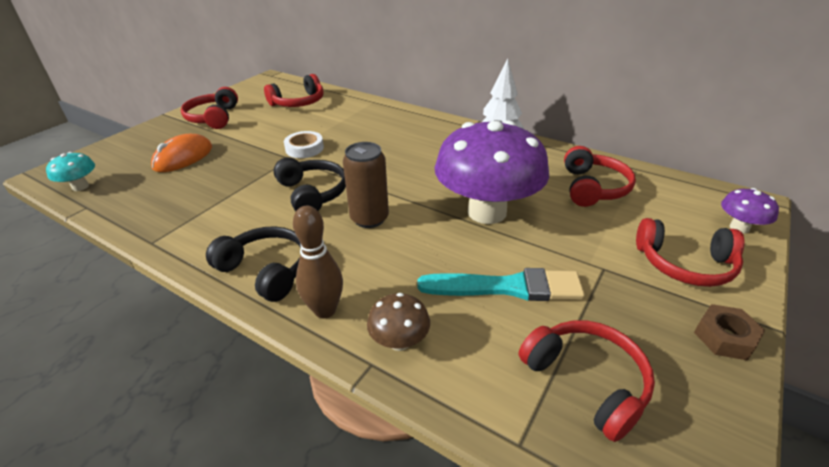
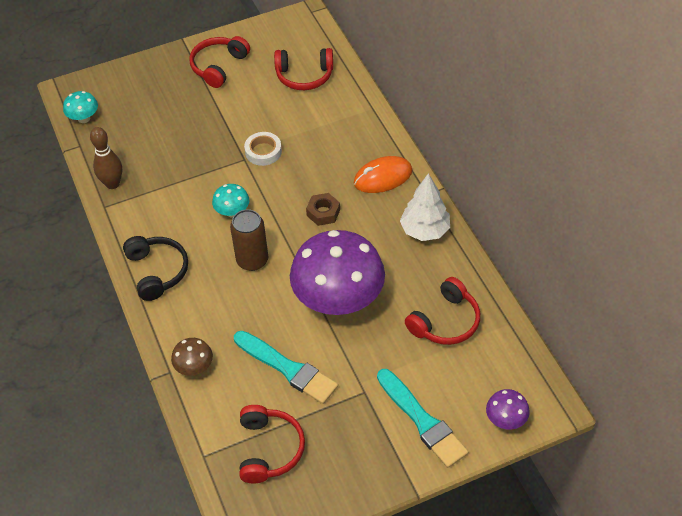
camera: 35 degrees right, 15 degrees up
(183, 157) = (167, 116): orange mouse -> orange mouse (383, 177)
(312, 193) = (232, 212): black headphones -> turquoise mushroom
(325, 310) = (170, 322): brown bowling pin -> brown bowling pin (112, 184)
(685, 264) = (422, 421): red headphones -> turquoise brush
(724, 337) = (377, 476): brown nut -> brown nut (323, 212)

